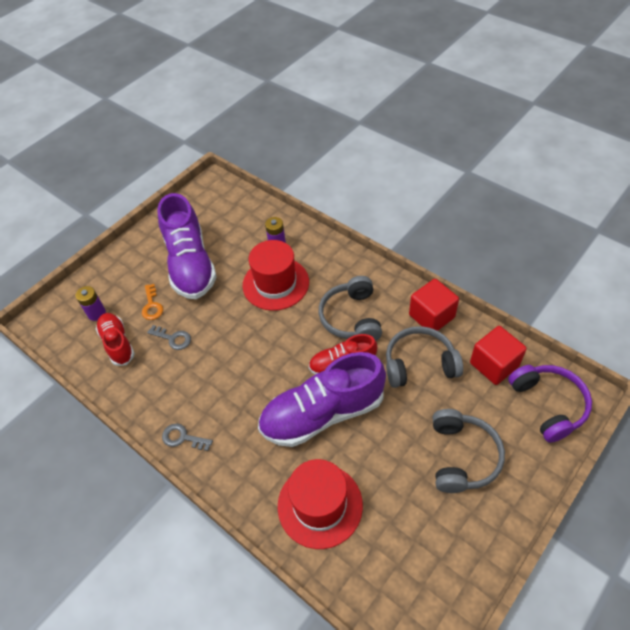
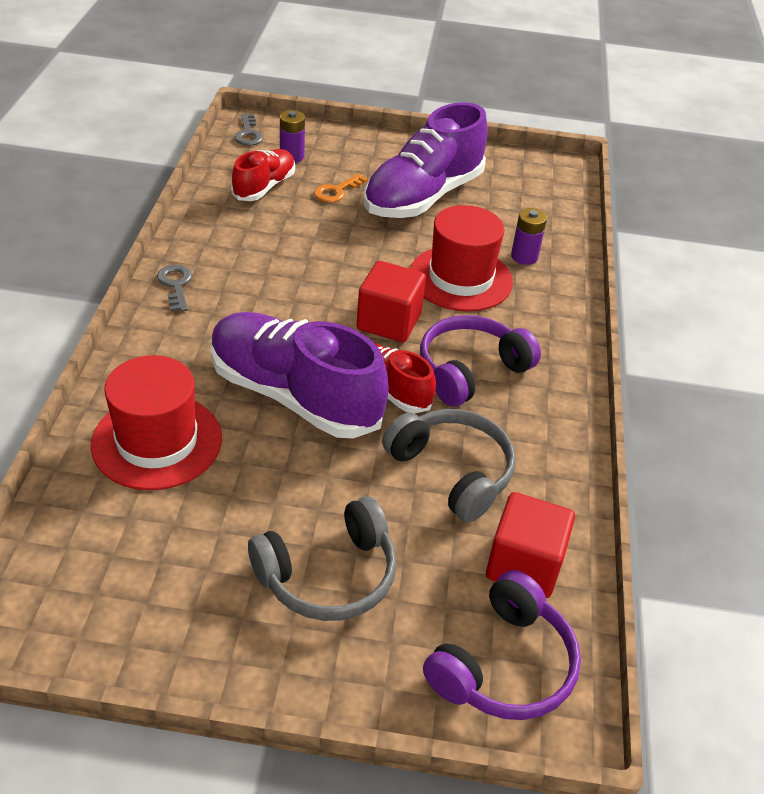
camera: 50 degrees right, 10 degrees down
(173, 338) = (305, 225): grey key -> grey key (248, 134)
(351, 317) = (470, 370): grey headphones -> purple headphones
(431, 316) = (549, 457): red cube -> red cube (389, 322)

